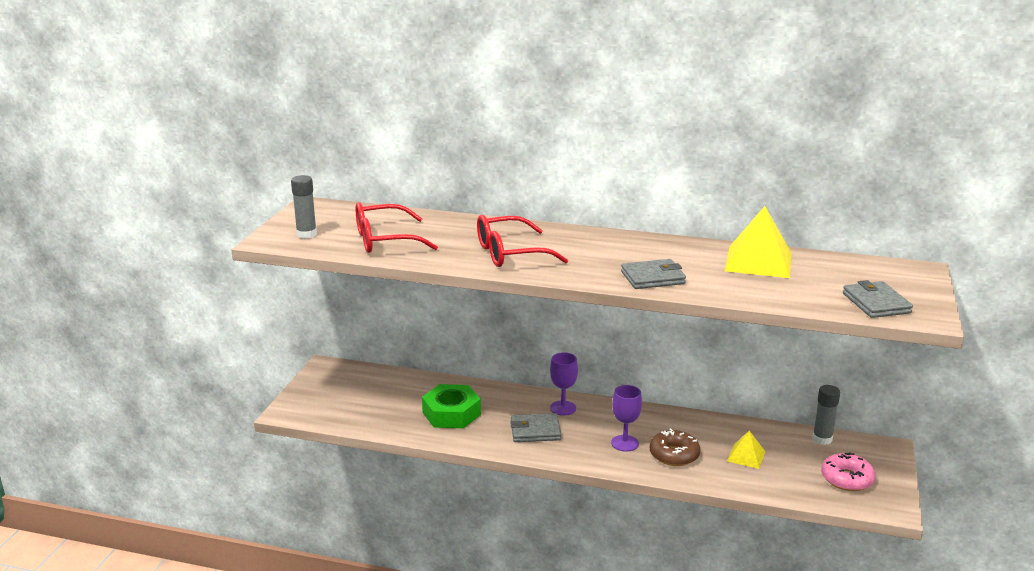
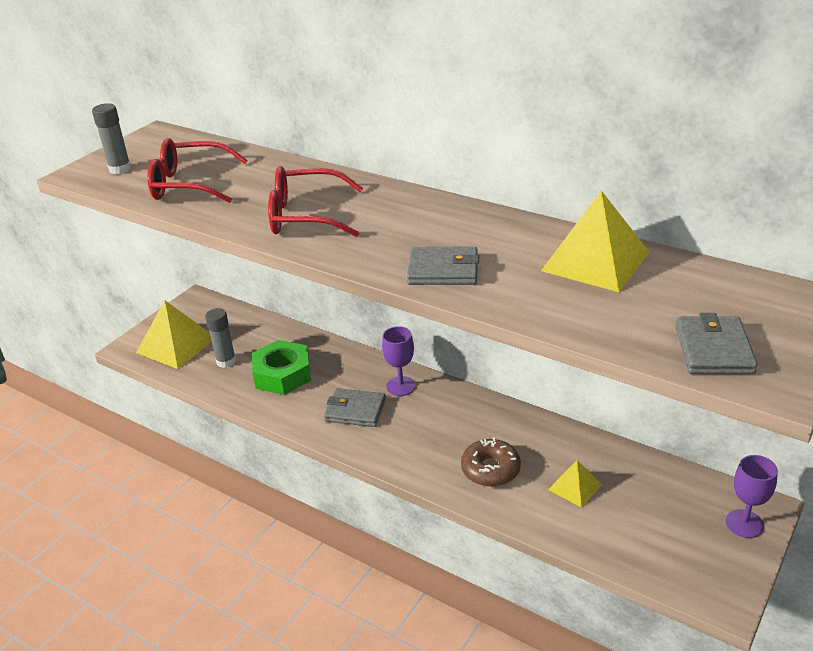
camera: 20 degrees right, 10 degrees up
(333, 404) = (176, 345): none -> yellow pyramid
(625, 443) = (443, 443): purple goblet -> purple goblet (744, 523)
(822, 439) = (682, 479): grey glue stick -> grey glue stick (226, 361)
(847, 479) = (685, 544): pink donut -> none

